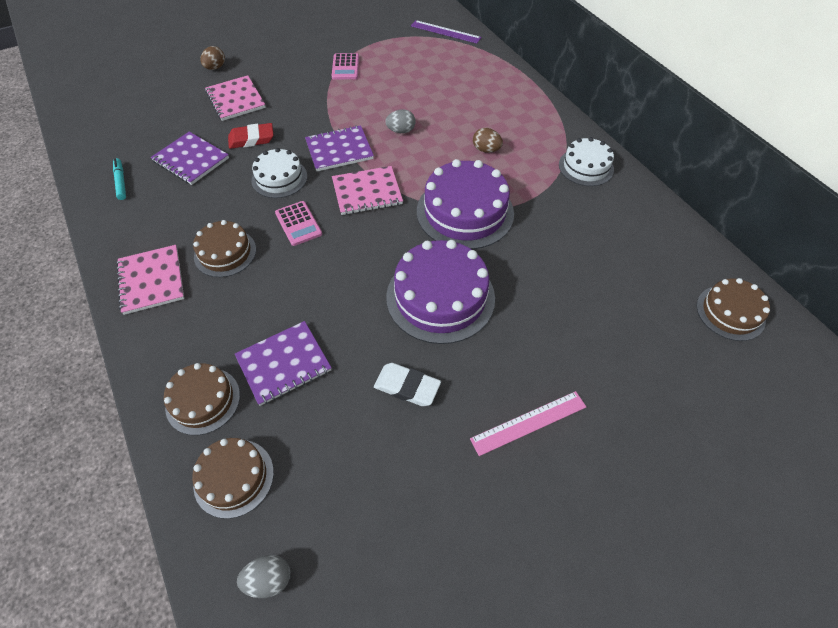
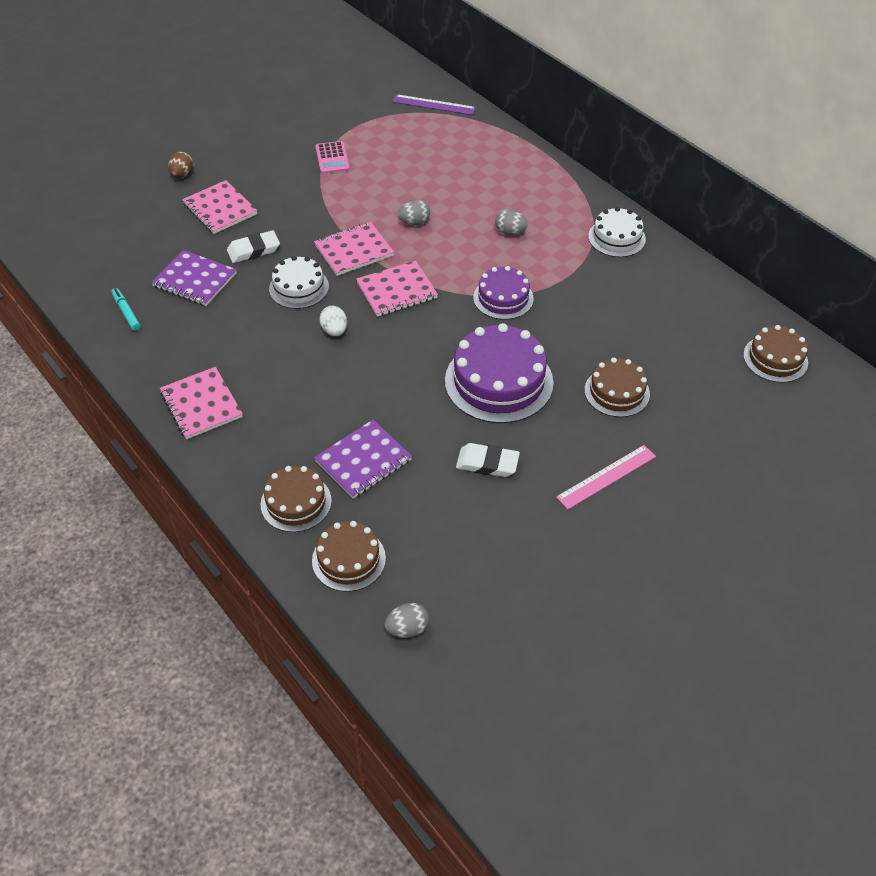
camera: 10 degrees left, 5 degrees down
(225, 253) = (268, 368): brown cake -> brown cake (617, 392)
(251, 139) = (254, 250): red eraser -> white eraser
(298, 224) = (334, 331): pink calculator -> white egg
(339, 150) = (354, 250): purple notebook -> pink notebook
(465, 212) = (503, 298): purple cake -> purple cake, size x0.59
(486, 150) = (510, 232): brown egg -> grey egg

